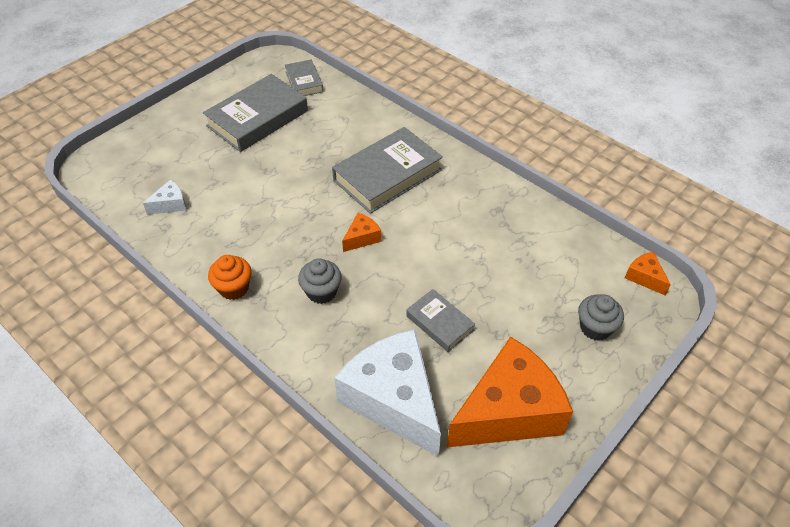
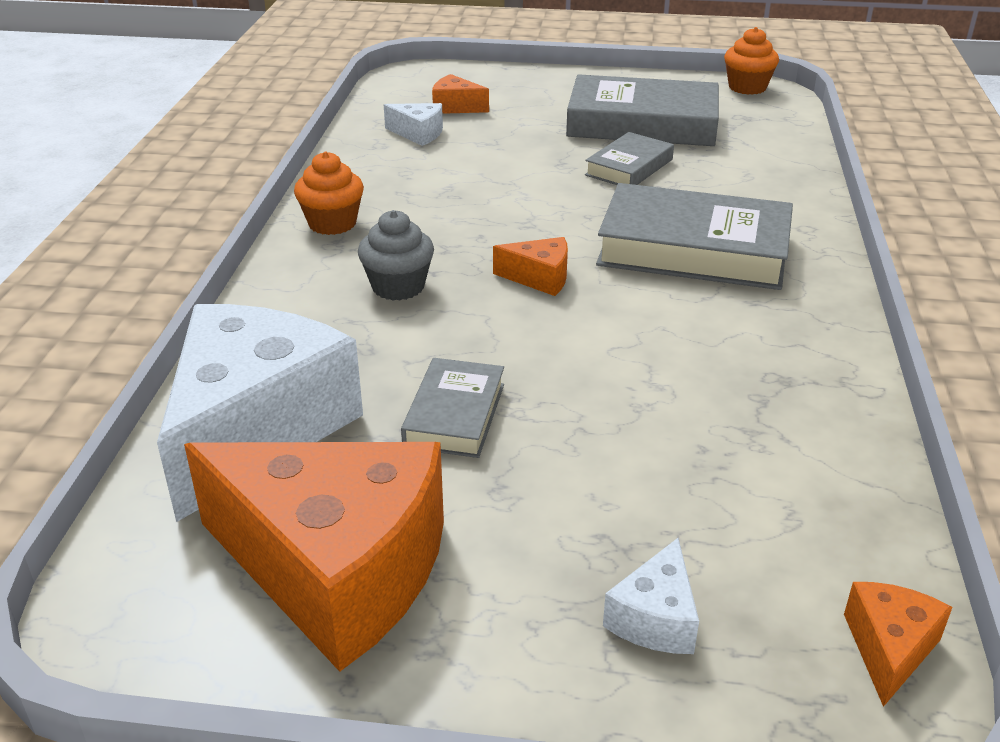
camera: 55 degrees right, 15 degrees down
(156, 173) = (455, 107): none -> orange cheese
(263, 62) = (747, 87): none -> orange cupcake
(304, 82) = (763, 123): grey book -> grey book (629, 167)
(595, 328) = (655, 618): grey cupcake -> white cheese

